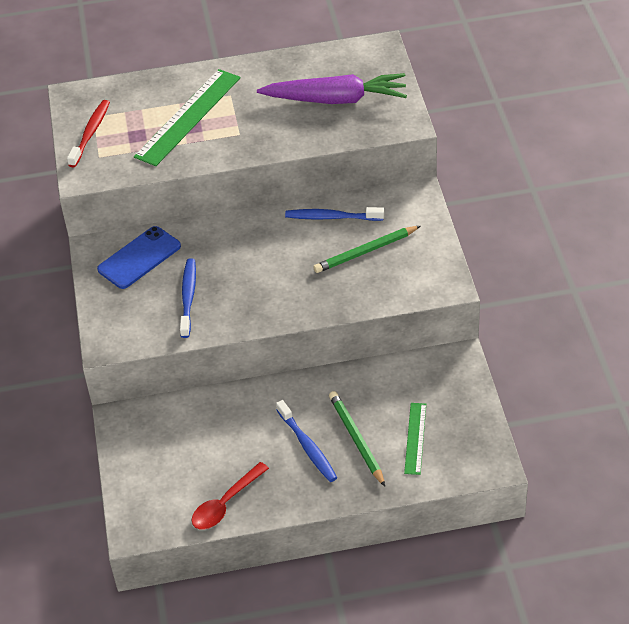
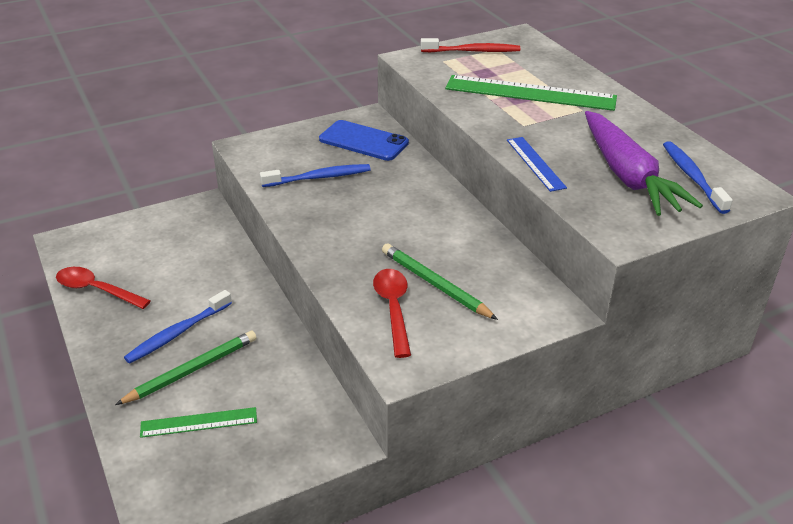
camera: 70 degrees right, 10 degrees down
(299, 142) = (535, 163): none -> blue ruler
(331, 217) = (480, 248): blue toothbrush -> blue toothbrush (692, 177)
(386, 280) = (393, 309): none -> red spoon

